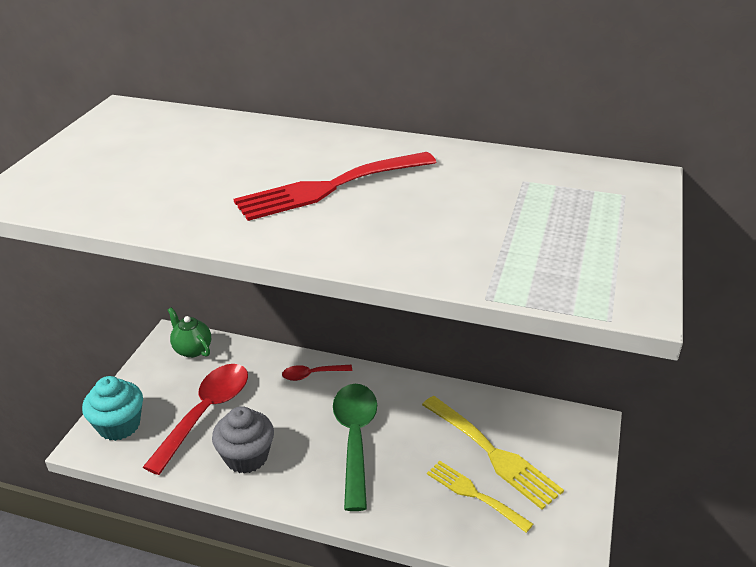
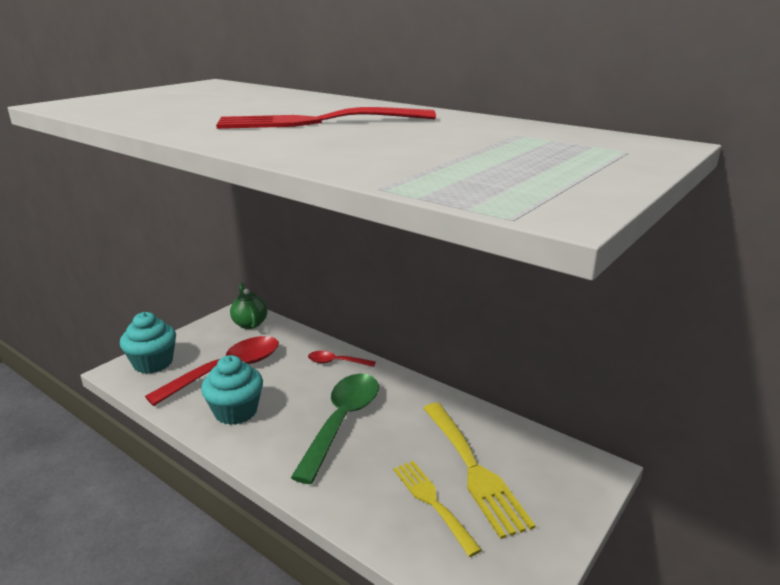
camera: 20 degrees right, 10 degrees down
(246, 457) = (236, 411): grey cupcake -> turquoise cupcake

